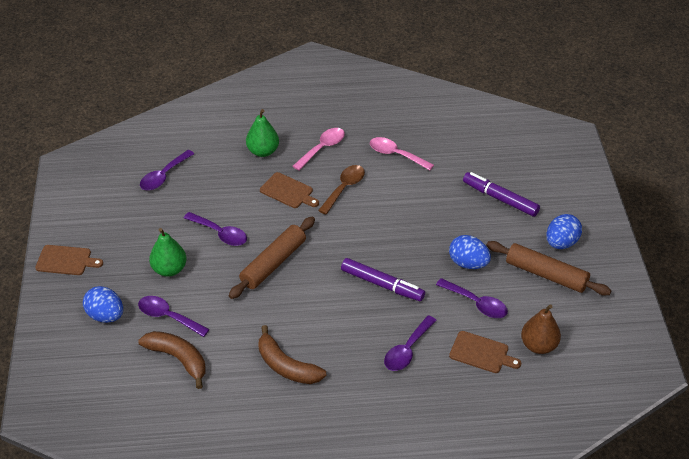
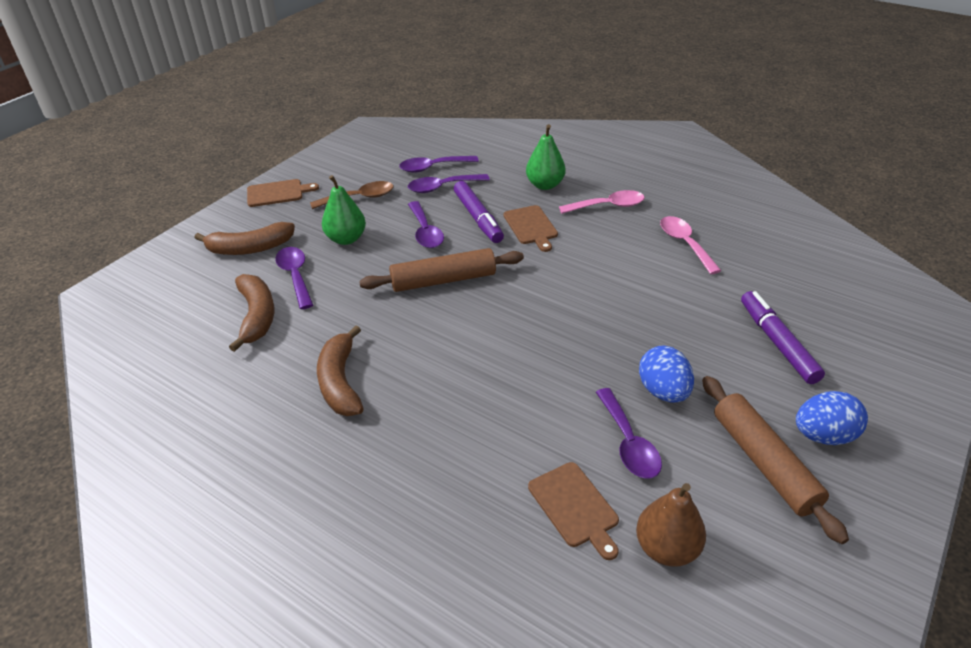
camera: 40 degrees right, 5 degrees down
(66, 260) = (277, 193): brown cutting board -> brown cutting board turned 60 degrees counterclockwise
(106, 315) = (250, 248): blue egg -> brown banana
(344, 188) = (592, 249): brown spoon -> brown spoon (359, 198)
(382, 284) = (533, 358): purple marker -> purple marker (478, 218)
(407, 350) = (485, 445): purple spoon -> purple spoon (442, 187)

